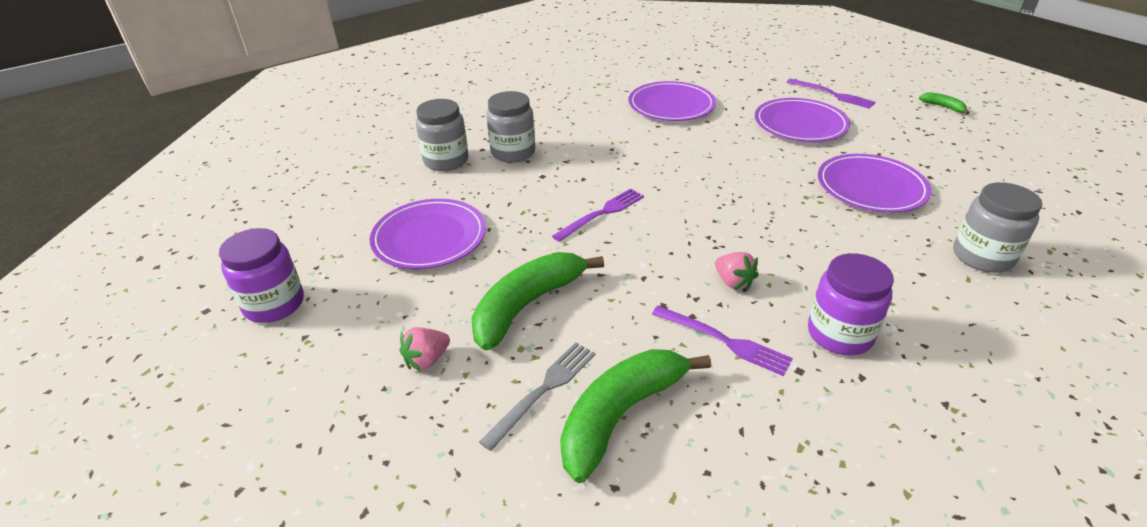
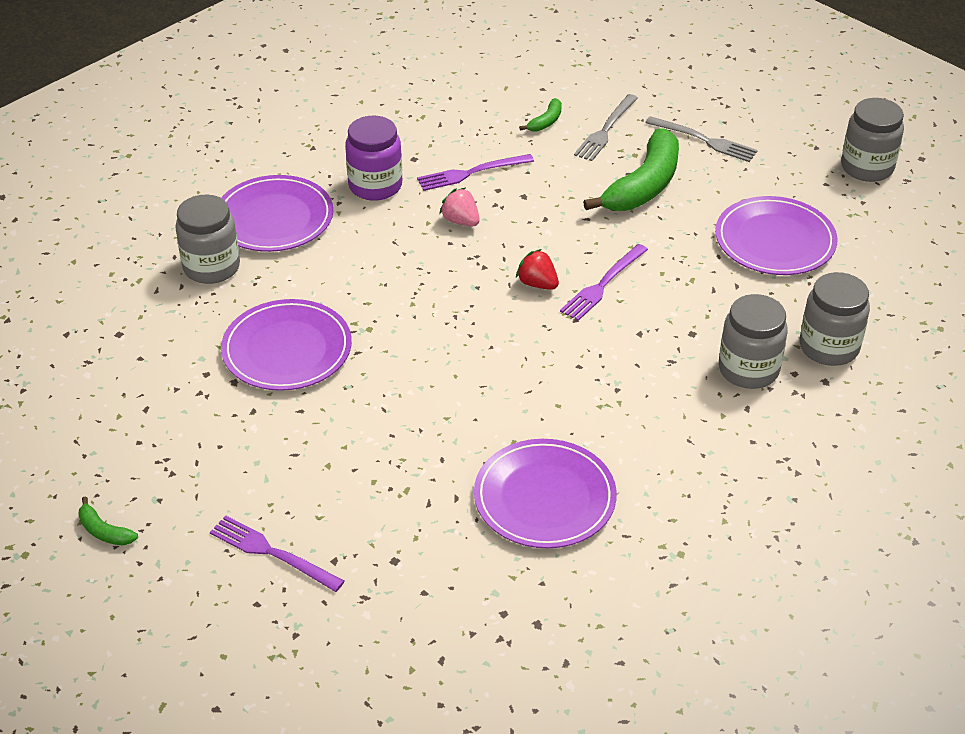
camera: 170 degrees right, 5 degrees up
(274, 304) = (867, 167): purple jar -> grey jar
(427, 360) = (704, 140): pink strawberry -> grey fork
(620, 415) = (546, 121): green banana -> green banana, size x0.44
(660, 218) = (537, 284): none -> red strawberry
(724, 341) = (471, 173): purple fork -> purple fork turned 45 degrees counterclockwise
(800, 124) = (345, 466): purple plate -> purple plate (274, 218)

